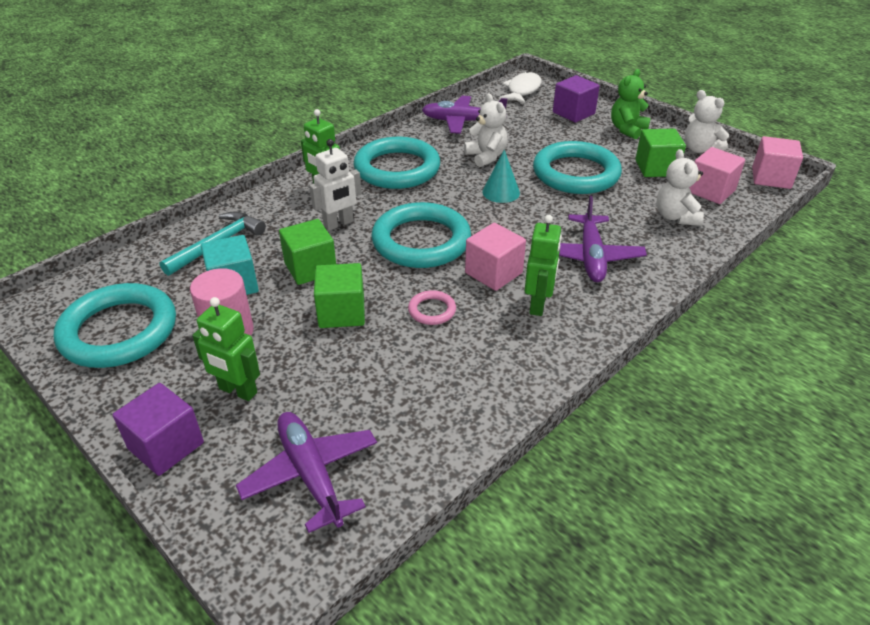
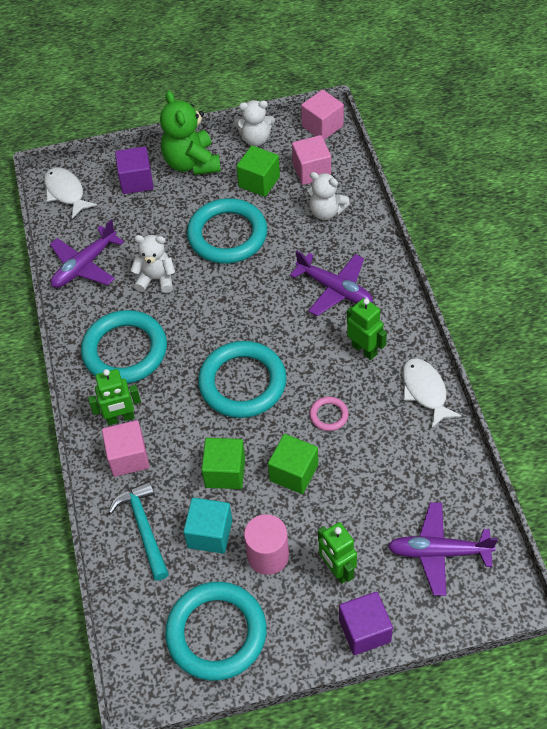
camera: 55 degrees left, 15 degrees up
(237, 391) = (337, 570): green robot -> green robot turned 90 degrees clockwise
(339, 224) = (178, 428): white robot -> none
(493, 273) = (313, 357): pink cube -> pink cube (128, 457)
(501, 192) = (216, 297): turquoise cone -> none
(530, 373) = (425, 391): none -> white fish
(627, 129) = (192, 163): green teddy bear -> green teddy bear, size x1.52

